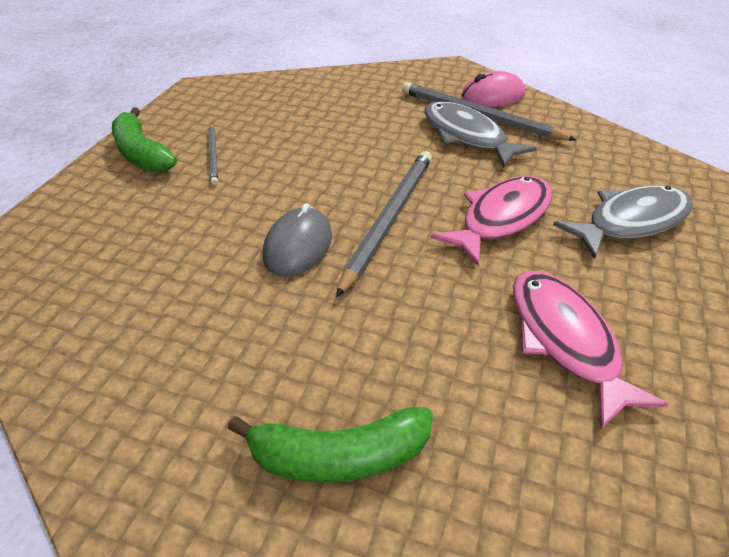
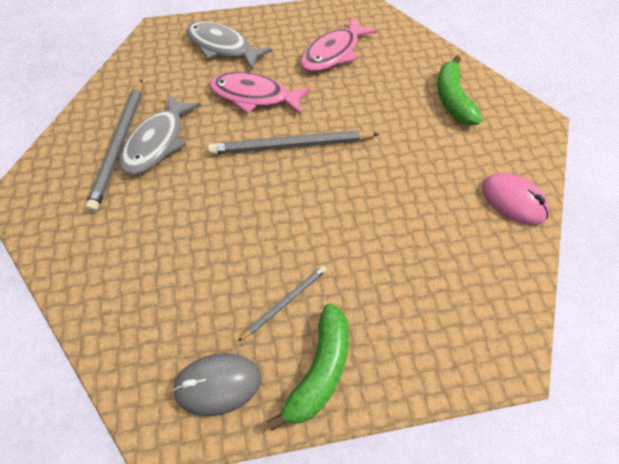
camera: 120 degrees left, 15 degrees up
(298, 246) = (349, 178): grey mouse -> grey mouse (218, 384)
(339, 455) = (452, 99): green banana -> green banana turned 150 degrees counterclockwise
(493, 96) = (76, 147): pink mouse -> pink mouse (513, 201)

